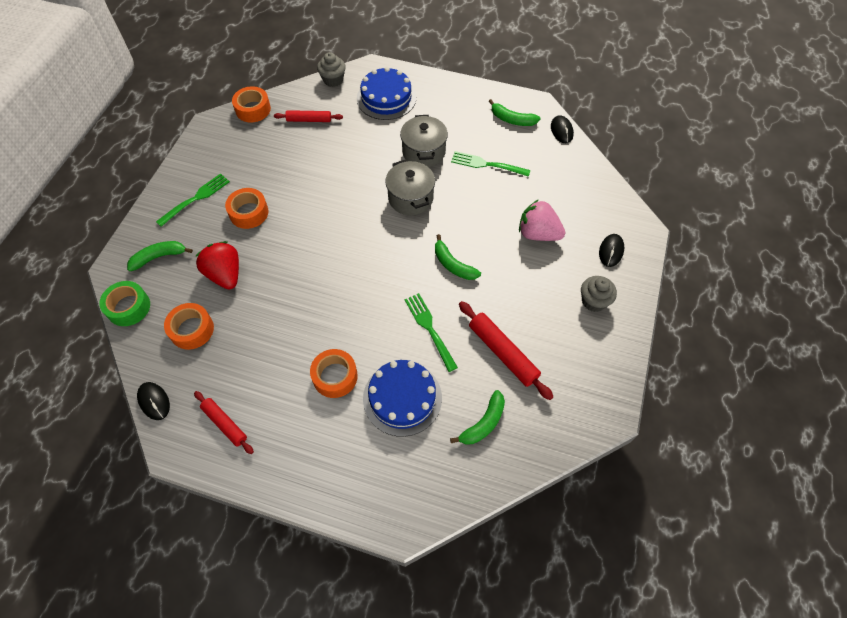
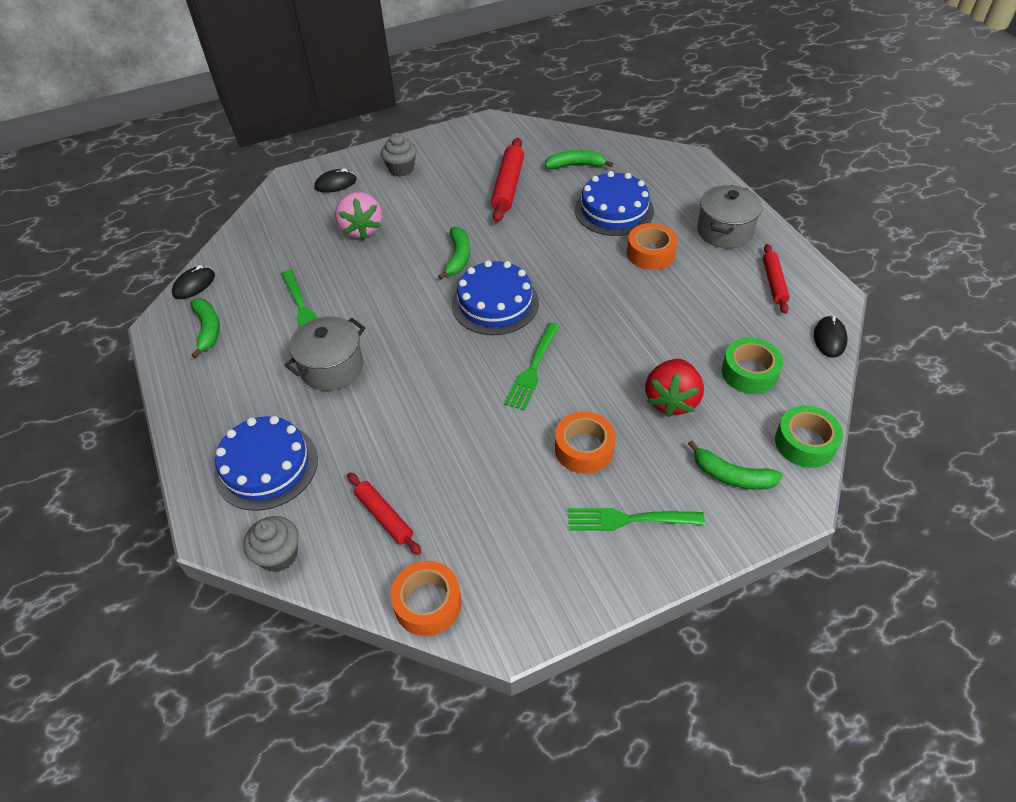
camera: 130 degrees left, 10 degrees down
(192, 330) = (749, 372): orange tape -> green tape
(390, 253) = (495, 303): none -> blue cake
(410, 198) = (411, 334): grey pot -> grey pot (724, 231)
(430, 329) = (539, 232): green fork -> green fork (533, 368)

